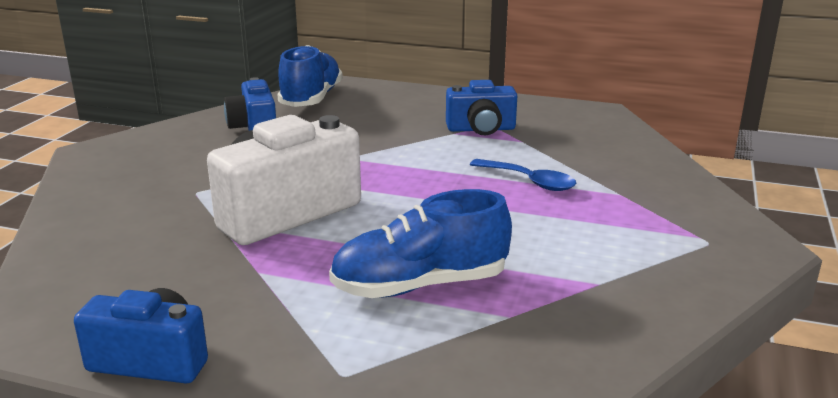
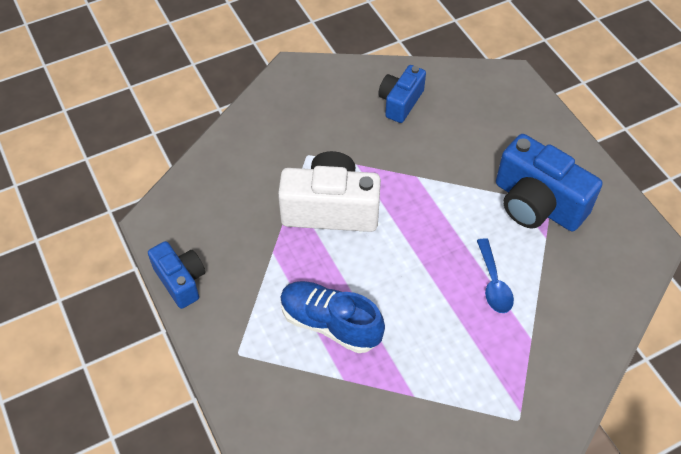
camera: 45 degrees right, 30 degrees up
(311, 99) = (471, 86): blue shoe -> none
(481, 129) = (537, 204): blue camera -> blue camera, size x1.68

